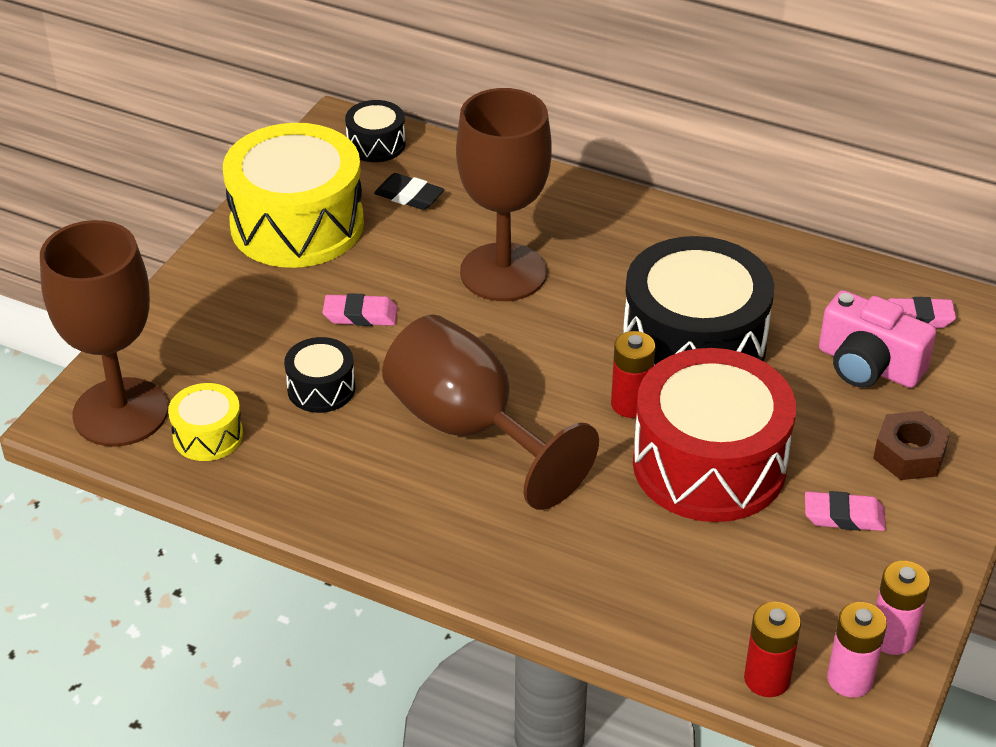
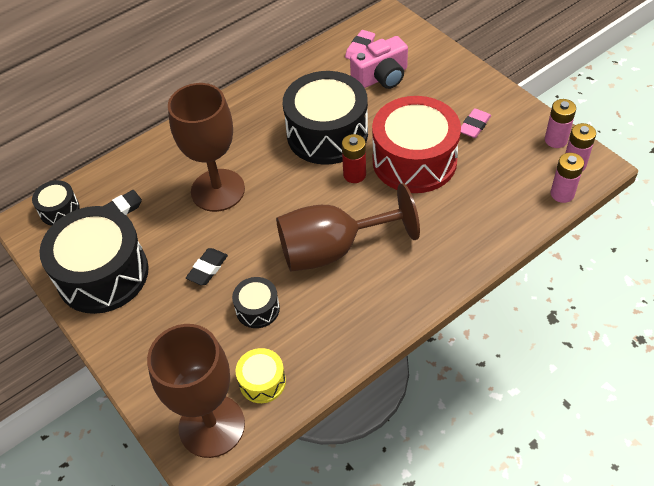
camera: 60 degrees left, 10 degrees up
(297, 224) = (103, 274): yellow drum -> black drum
(360, 315) = (207, 269): pink eraser -> black eraser
(767, 679) = (562, 194): red battery -> pink battery
(909, 455) = (447, 88): brown nut -> none

